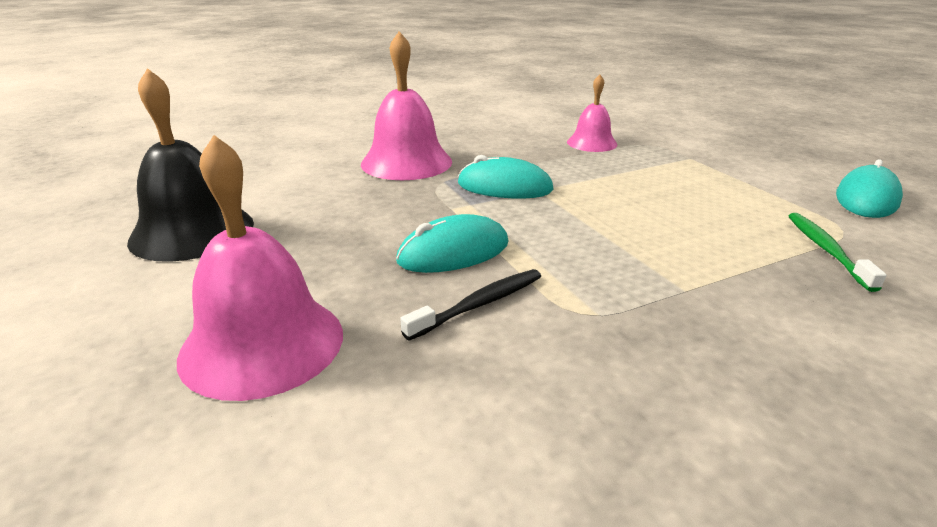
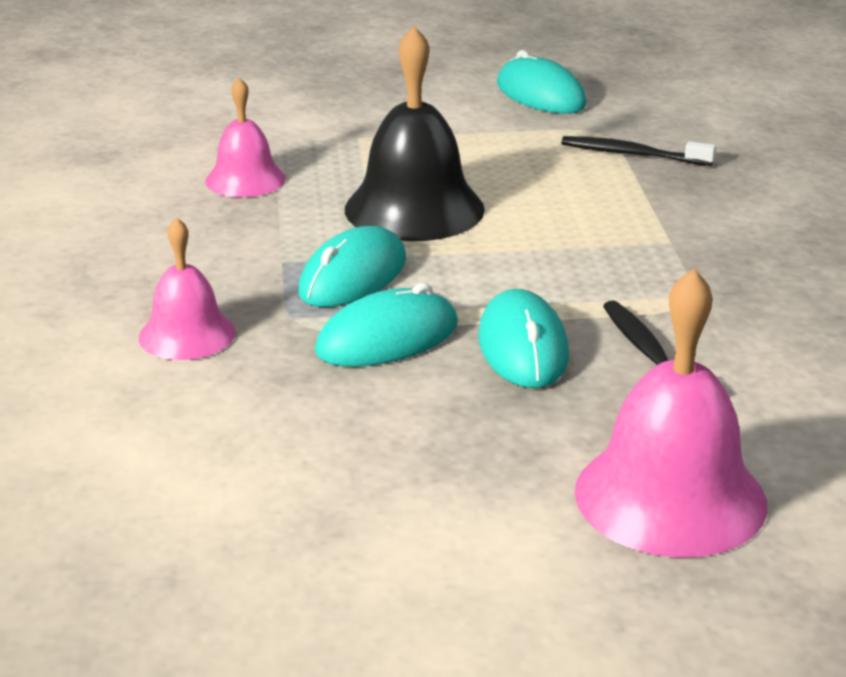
camera: 70 degrees left, 0 degrees up
(192, 231) = (322, 555): black bell -> black bell (414, 209)
(406, 162) = (187, 334): pink bell -> pink bell, size x0.59
(435, 209) = (387, 339): none -> turquoise mouse
(826, 250) = (632, 154): green toothbrush -> black toothbrush

